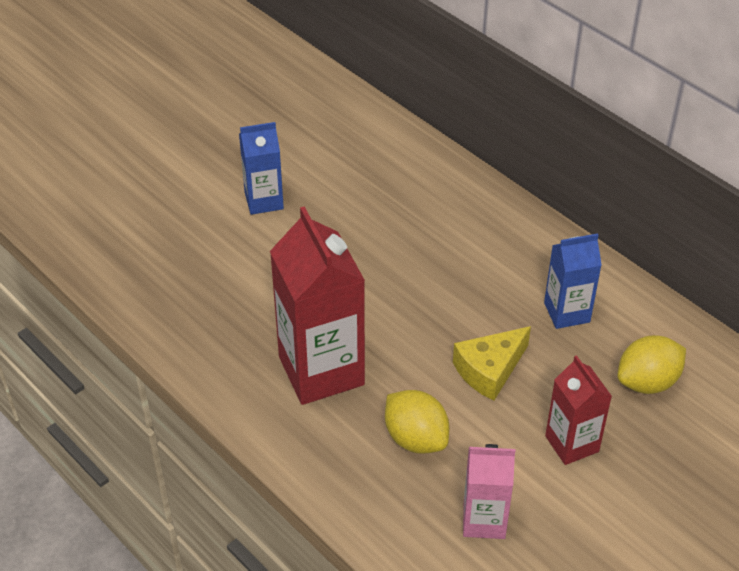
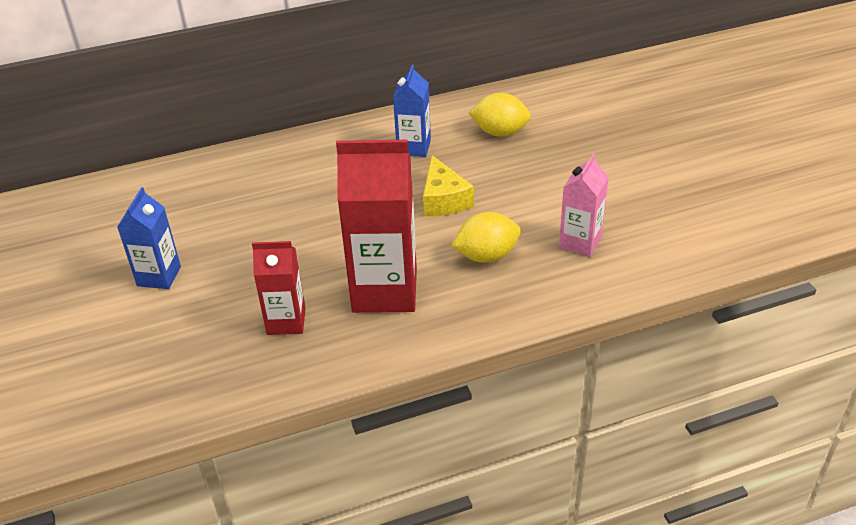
camera: 65 degrees left, 5 degrees down
(572, 444) = (534, 181): red carton -> red carton (286, 321)
(647, 382) = (500, 132): yellow lemon -> yellow lemon turned 75 degrees counterclockwise

